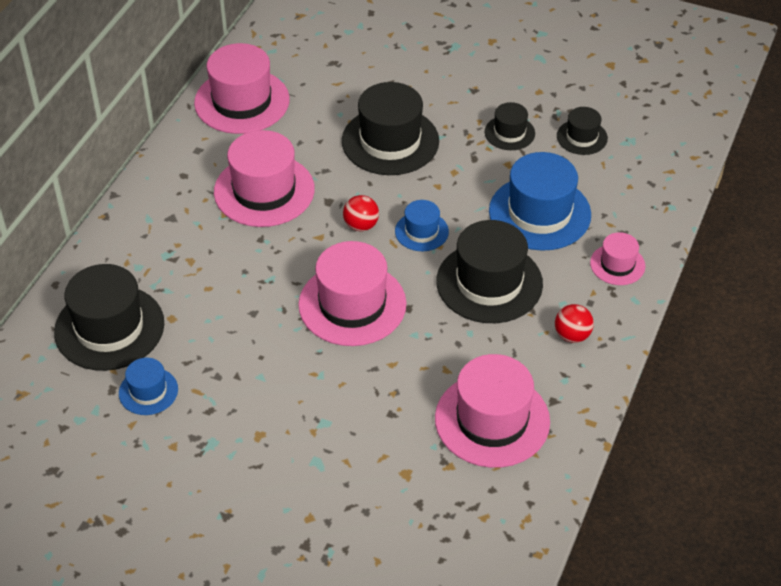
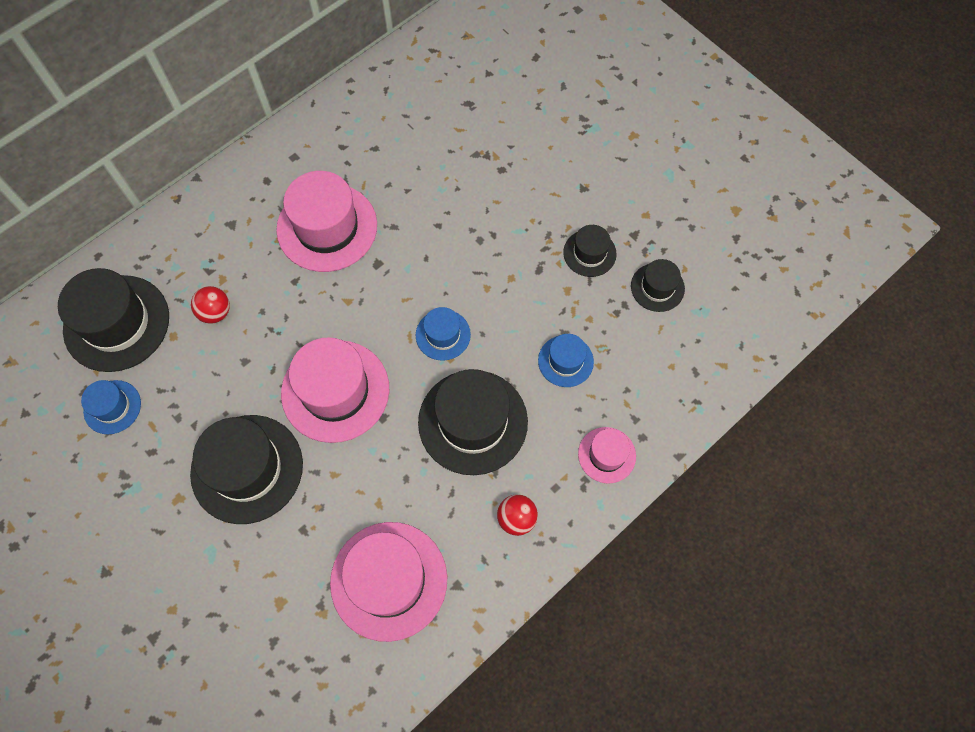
camera: 25 degrees right, 20 degrees up
(242, 101) = (361, 116): pink hat -> none
(361, 225) = (391, 304): red ball -> red ball (215, 312)
(390, 141) = (471, 217): black hat -> black hat (247, 468)
(539, 213) = (565, 361): blue hat -> blue hat, size x0.52

